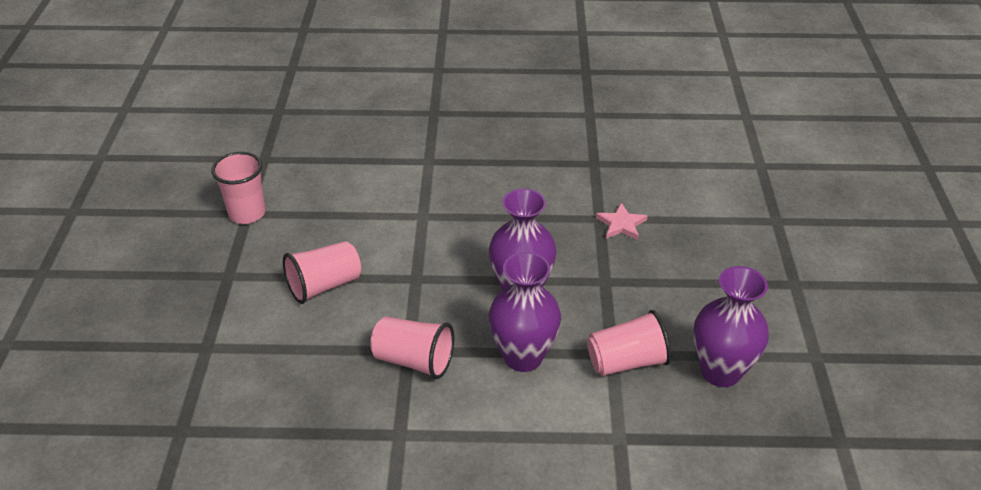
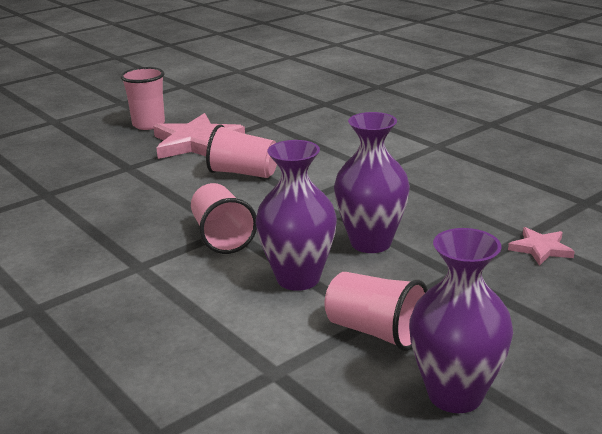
camera: 50 degrees right, 15 degrees down
(221, 277) = (196, 143): none -> pink star
(247, 213) = (266, 122): pink cup -> pink cup (148, 124)

